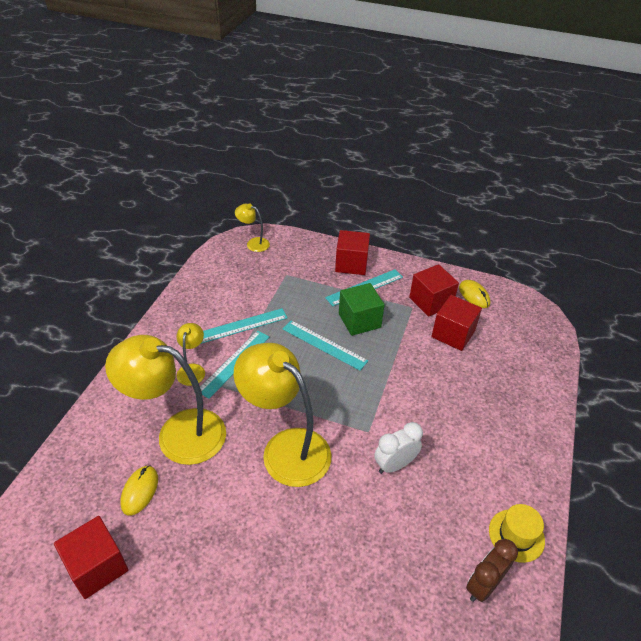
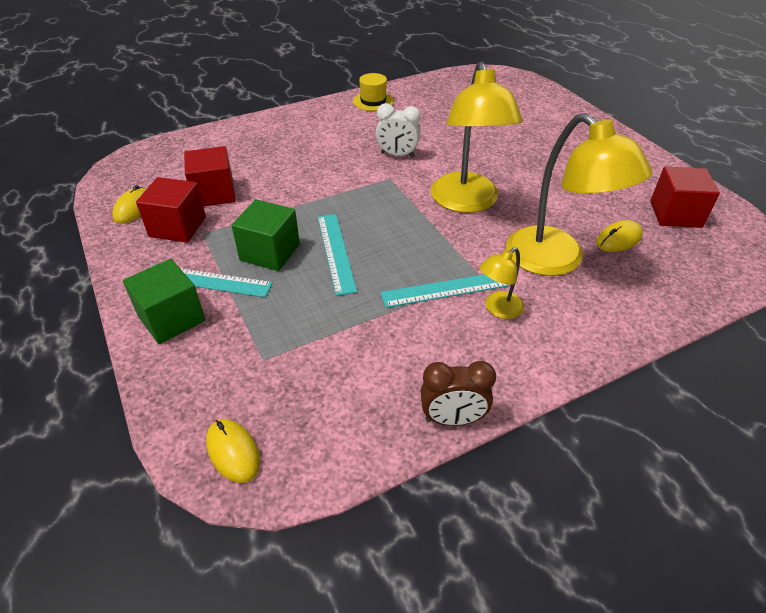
camera: 135 degrees left, 0 degrees up
(242, 326) = (396, 324): turquoise ruler -> none
(253, 243) = (233, 452): yellow lamp -> yellow mouse
(351, 264) = (171, 318): red cube -> green cube
(483, 585) = (421, 99): brown clock -> brown clock (453, 419)

